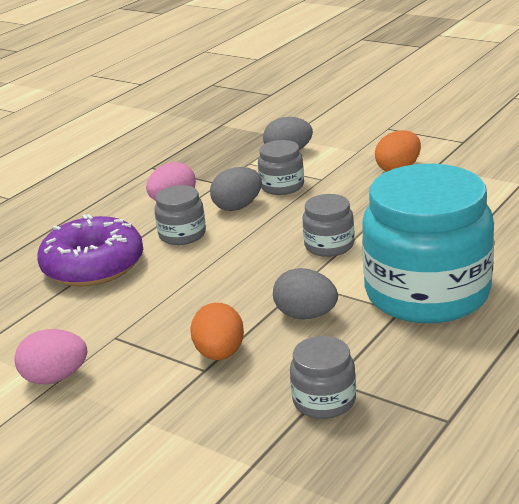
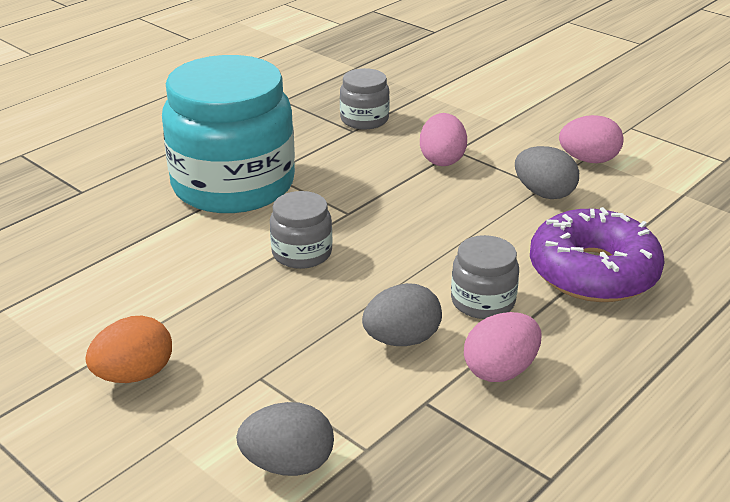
camera: 175 degrees left, 5 degrees up
(220, 354) = (442, 159): orange egg -> pink egg
(282, 186) = (326, 372): grey jar -> none
(306, 315) = (356, 180): grey egg -> grey egg (544, 193)

